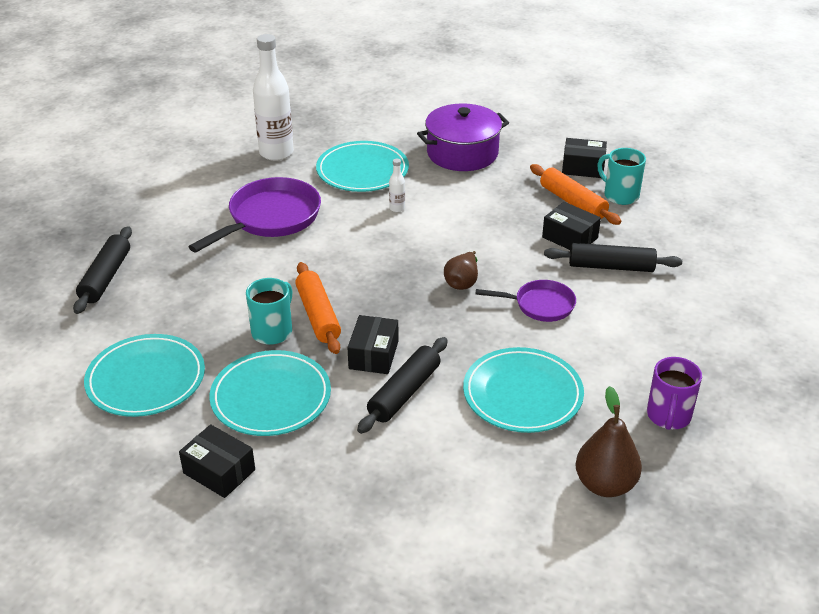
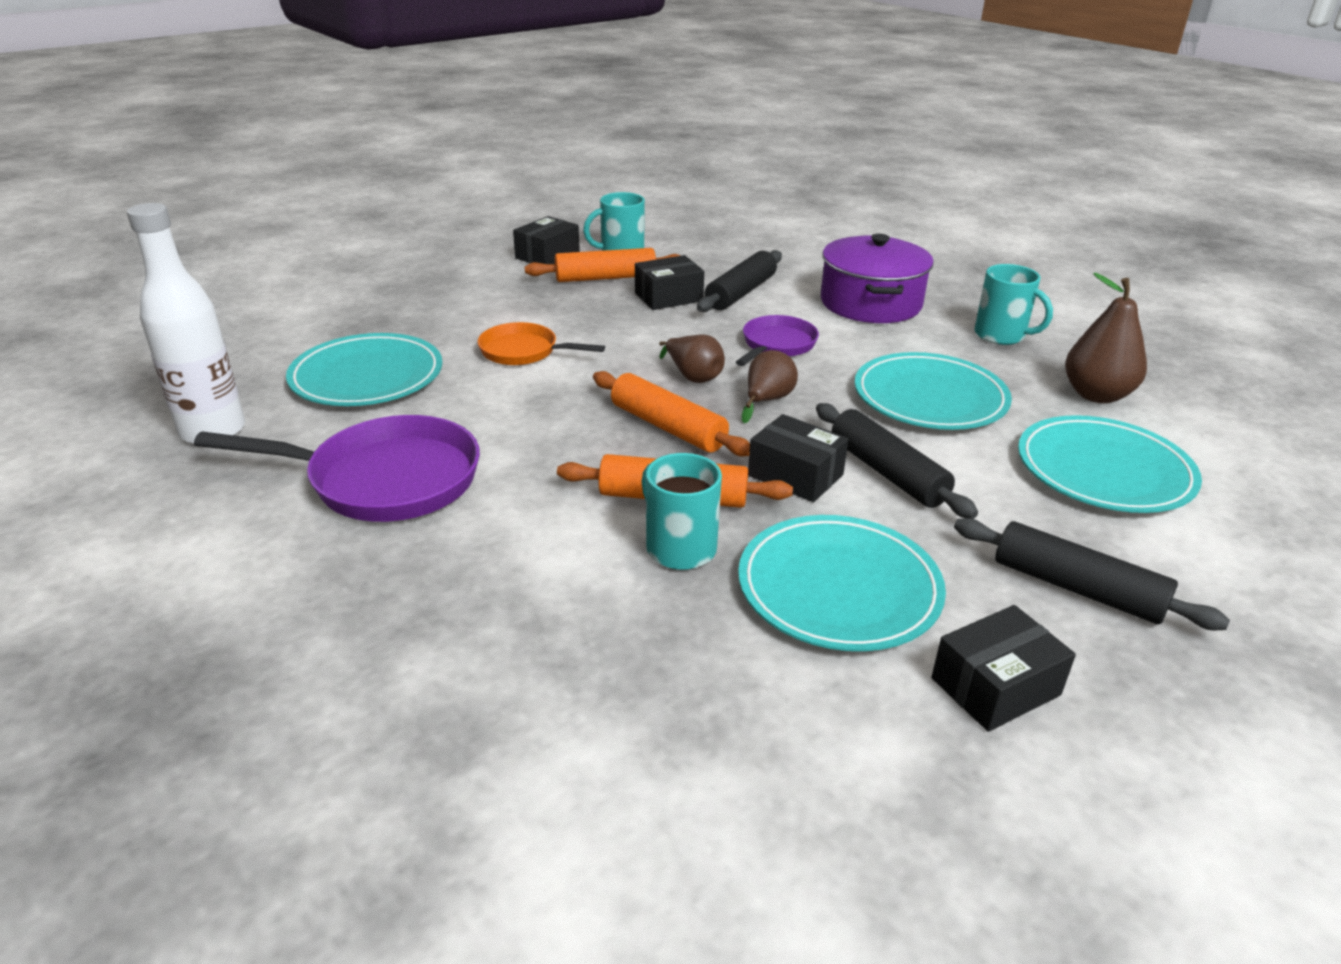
camera: 65 degrees left, 5 degrees down
(106, 277) = (341, 717): black rolling pin -> black rolling pin (1077, 588)
(146, 379) = (711, 726): turquoise plate -> turquoise plate (1104, 471)
(270, 218) = (384, 480): purple pan -> purple pan turned 120 degrees clockwise
(391, 291) = (668, 427): none -> orange rolling pin
(397, 208) = (489, 376): white bottle -> none
(436, 209) = (523, 351): none -> orange pan
(456, 321) = (767, 400): none -> brown pear
(462, 153) = (425, 305): purple pot -> purple pot (870, 303)
(668, 416) = (1001, 335): purple mug -> turquoise mug

